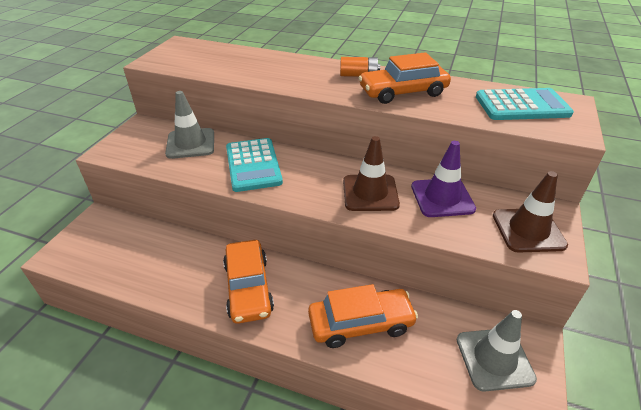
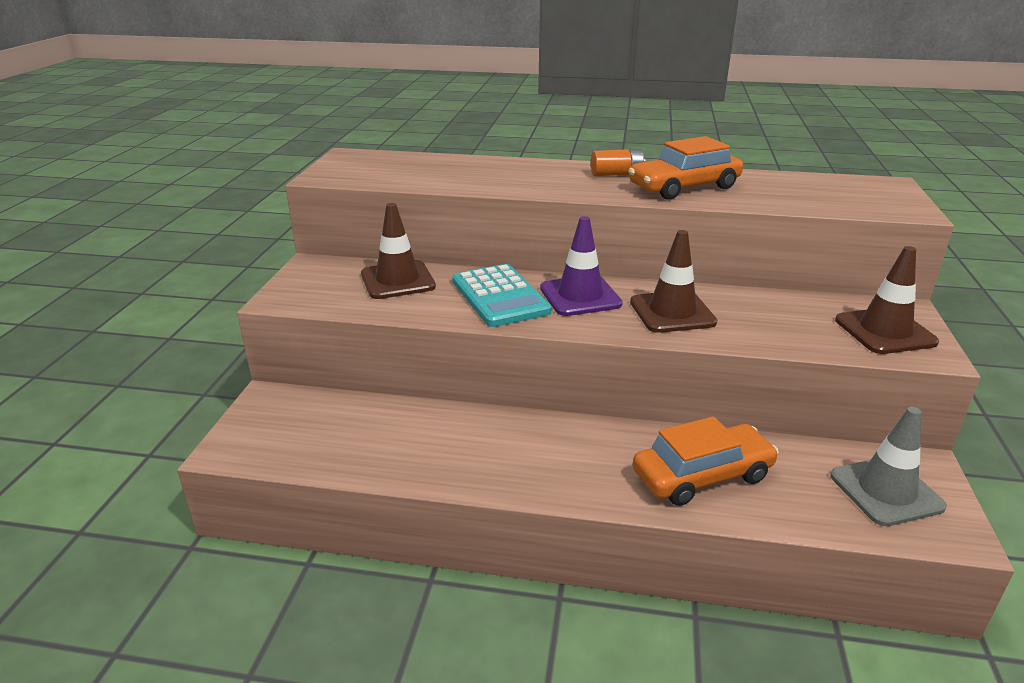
camera: 10 degrees left, 10 degrees down
(190, 143) = (397, 280): grey traffic cone -> brown traffic cone
(248, 288) = (532, 454): orange car -> none
(442, 198) = (765, 309): purple traffic cone -> purple traffic cone (580, 296)
(522, 105) = (835, 191): turquoise calculator -> none

